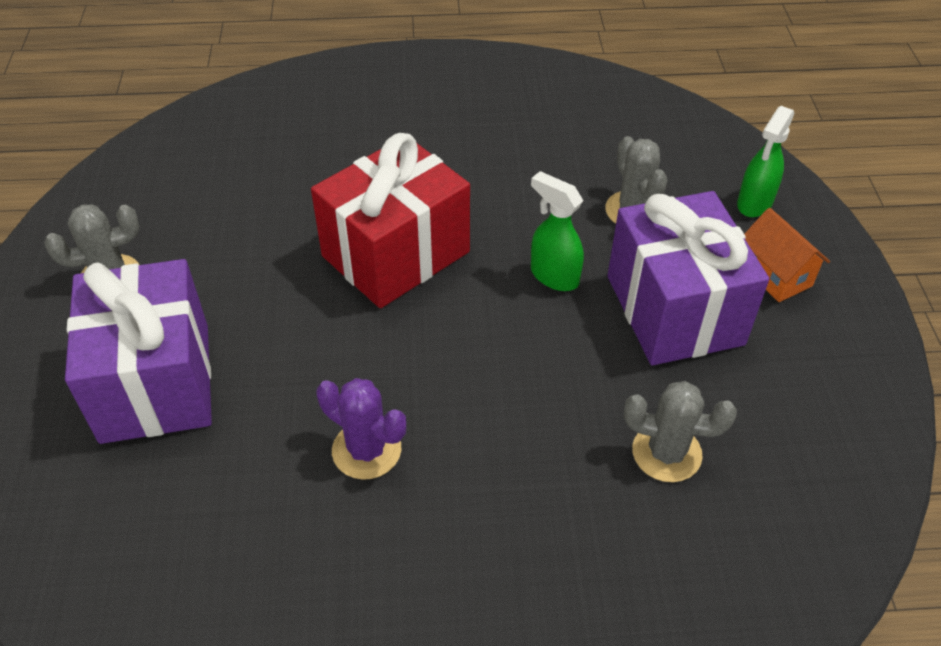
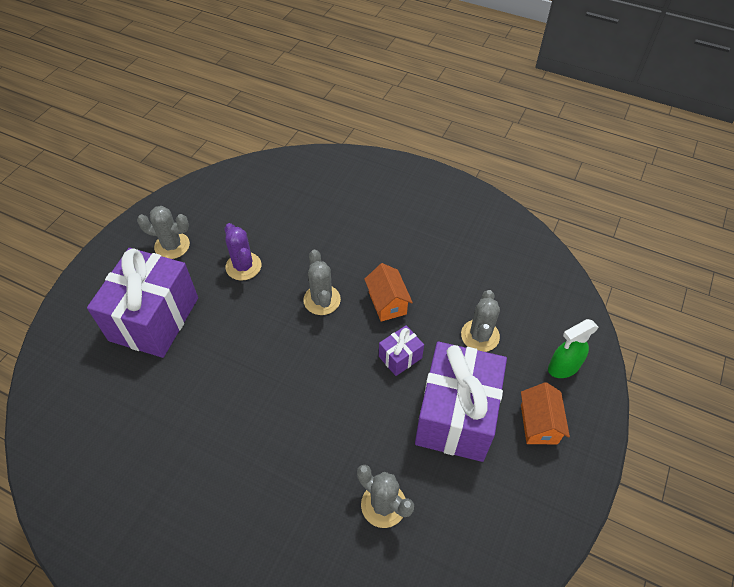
camera: 30 degrees right, 5 degrees up
(366, 450) = (226, 413): purple cactus -> purple cactus (243, 266)
(396, 254) = (322, 300): red gift -> grey cactus
(488, 222) = (387, 303): none -> orange house
(553, 276) = (400, 357): green spray bottle -> purple gift

